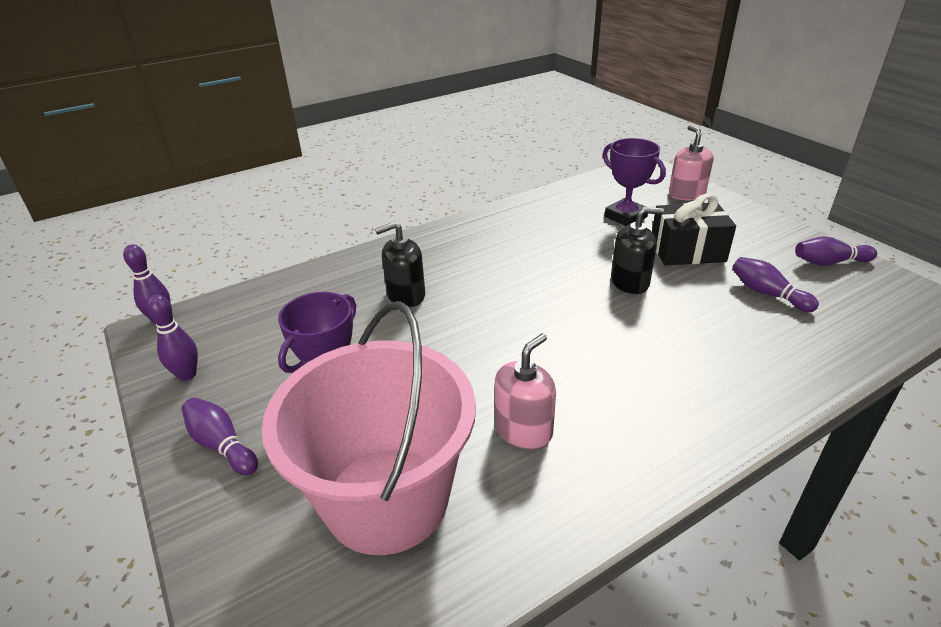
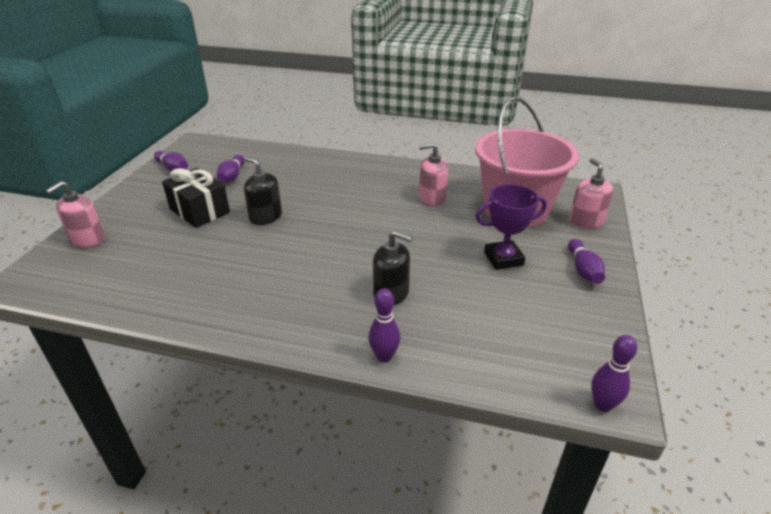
camera: 135 degrees left, 0 degrees up
(187, 375) = (592, 328): purple bowling pin -> purple bowling pin (384, 356)
(253, 558) = (586, 221): none -> pink soap dispenser
(625, 217) = (160, 251): purple trophy -> none

